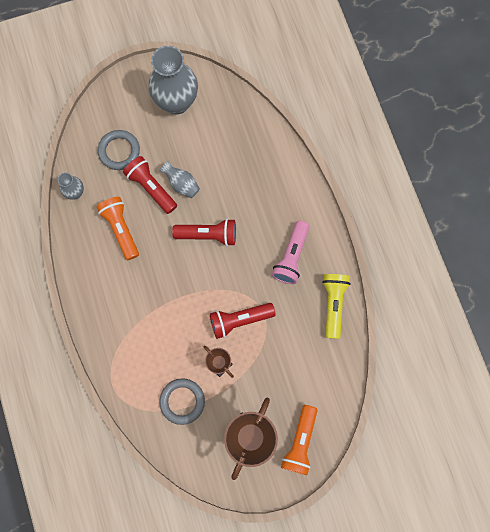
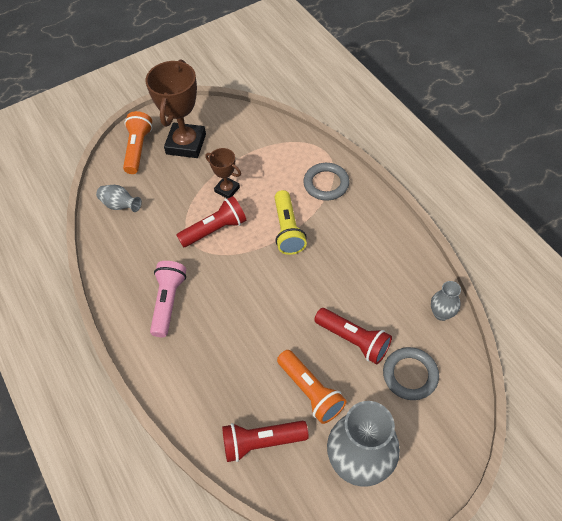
camera: 170 degrees right, 20 degrees down
(121, 229) = (372, 287): orange flashlight -> orange flashlight (310, 391)
(181, 184) = (318, 353): grey vase -> grey vase (120, 205)
(182, 401) = (256, 154): grey ring -> grey ring (326, 184)
(208, 235) = (270, 303): red flashlight -> red flashlight (261, 442)
(333, 304) = (115, 265): yellow flashlight -> yellow flashlight (288, 230)

